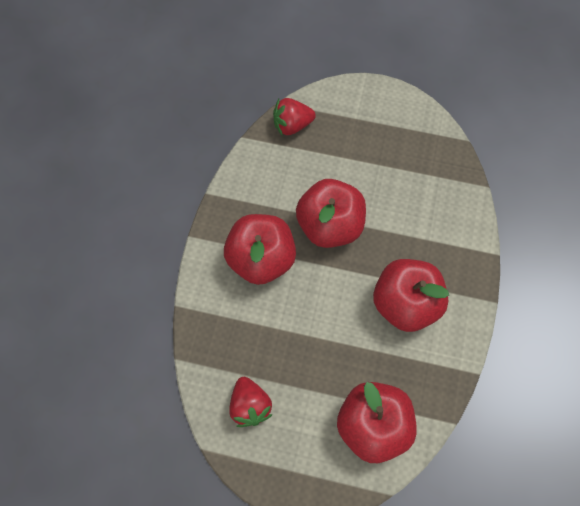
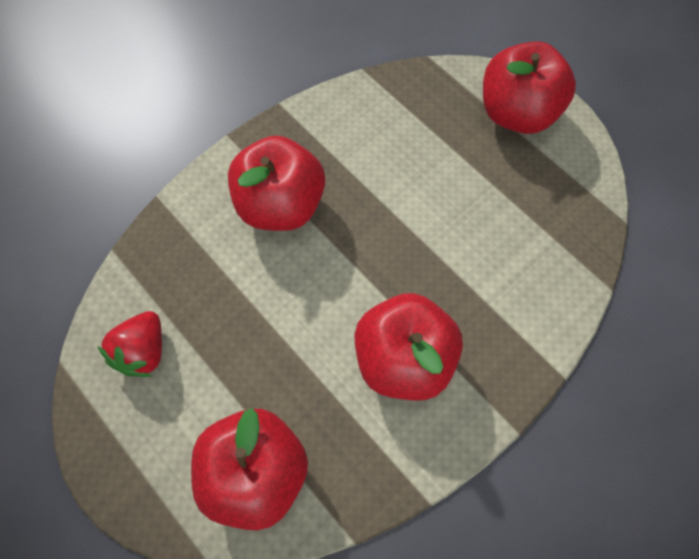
camera: 35 degrees right, 0 degrees up
(292, 125) = (426, 87): red strawberry -> none
(330, 226) = (384, 216): red apple -> red apple (516, 113)

